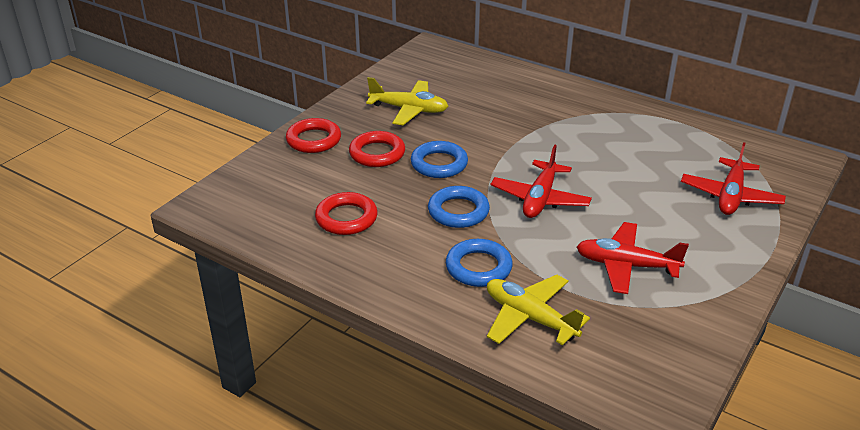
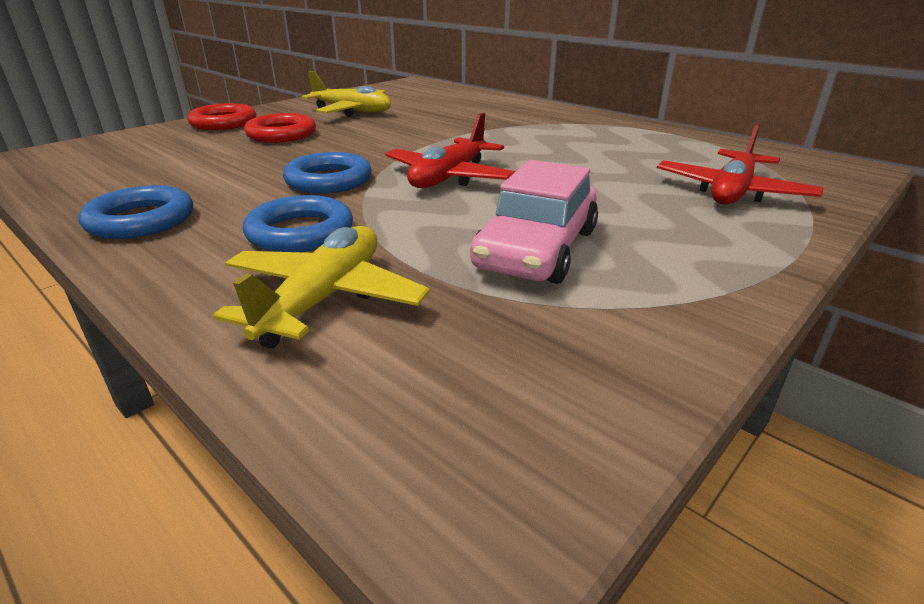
camera: 10 degrees right, 5 degrees down
(346, 218) = (178, 176): red ring -> none
(439, 164) = (345, 145): blue ring -> blue ring (141, 220)
(530, 318) = (324, 298): yellow plane -> yellow plane turned 60 degrees clockwise
(626, 265) = (536, 249): red plane -> pink car

